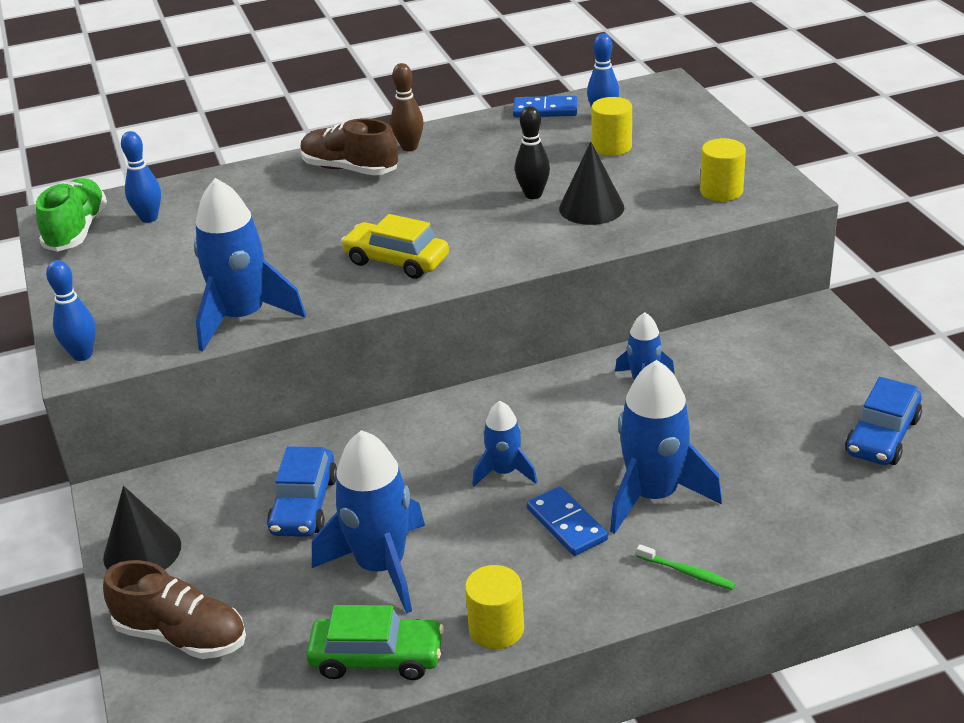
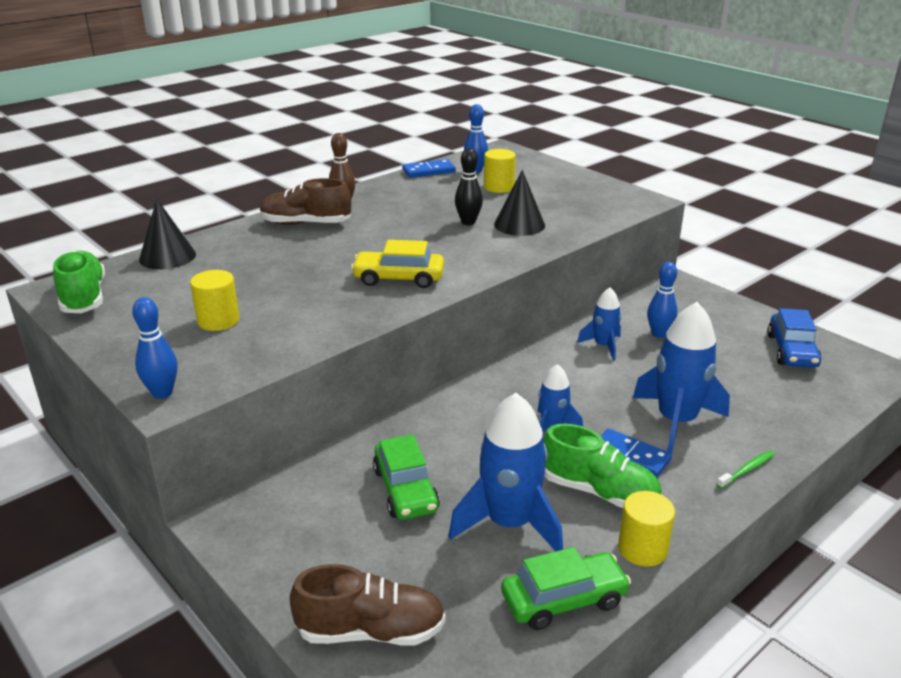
camera: 25 degrees left, 5 degrees down
(142, 551) = (279, 564): black cone -> black cone (167, 257)
(149, 218) = (149, 279): blue bowling pin -> blue bowling pin (659, 334)
(243, 317) = (298, 338): blue rocket -> none
(304, 505) = (405, 490): blue car -> green car
(499, 556) = (598, 492): none -> green shoe
(687, 572) = (747, 470): green toothbrush -> green toothbrush turned 45 degrees counterclockwise
(721, 191) = (601, 204): yellow cylinder -> yellow cylinder (218, 320)

